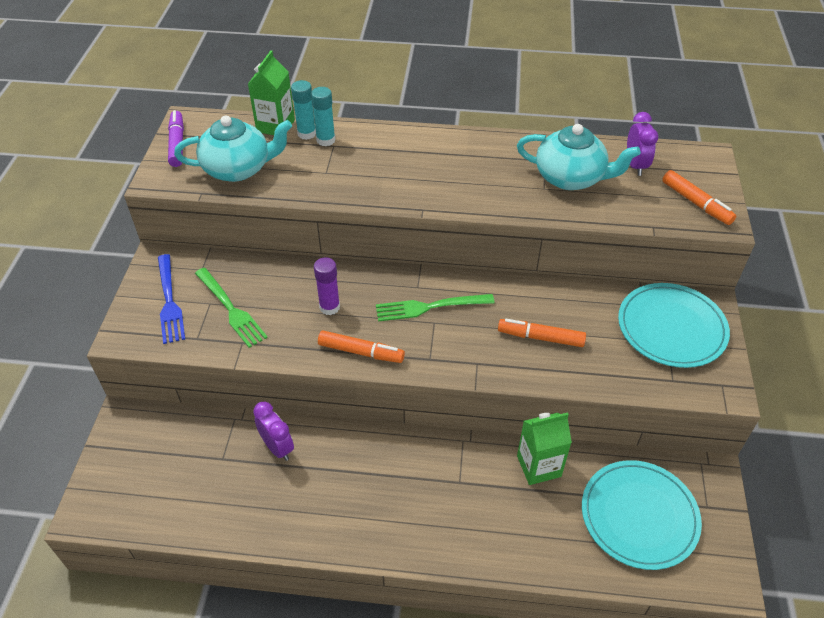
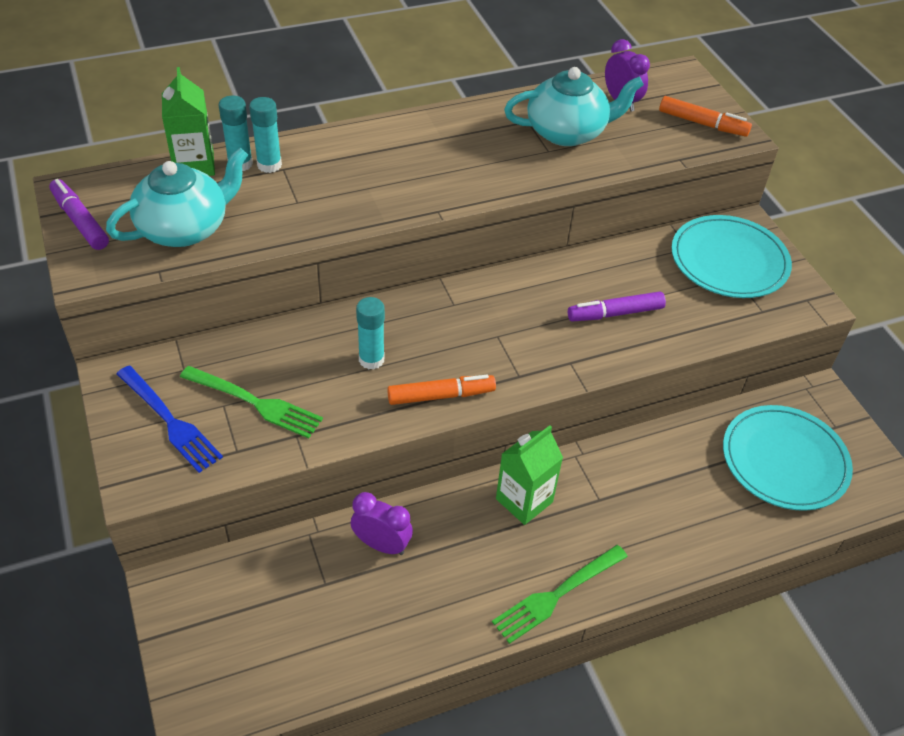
camera: 30 degrees left, 0 degrees up
(329, 307) = (371, 359): purple glue stick -> turquoise glue stick
(430, 307) = (482, 321): green fork -> green fork (557, 594)
(539, 466) = (665, 451): green carton -> green carton (524, 500)
(540, 337) = (615, 313): orange marker -> purple marker

